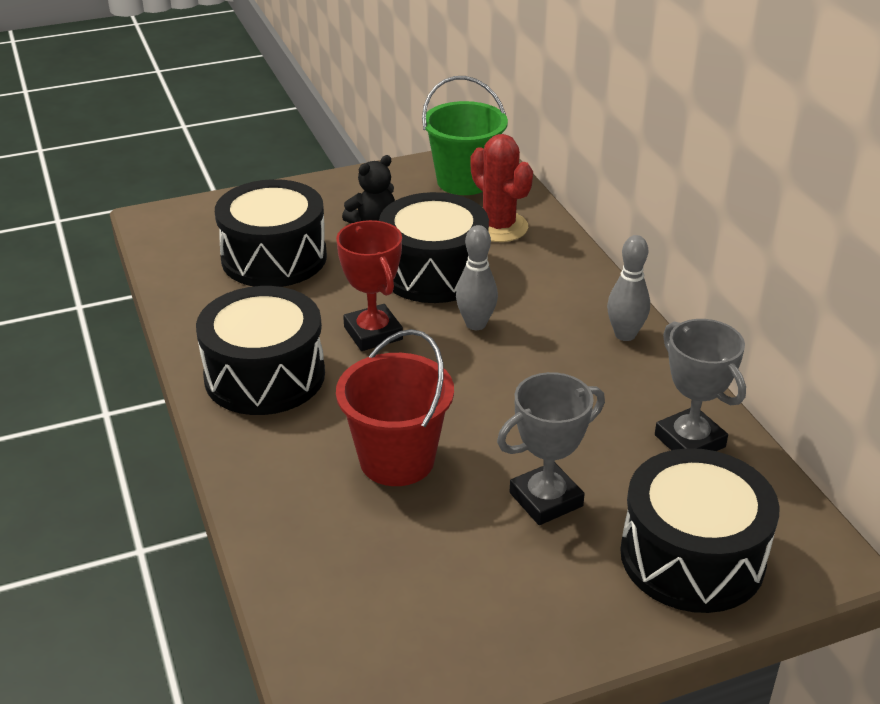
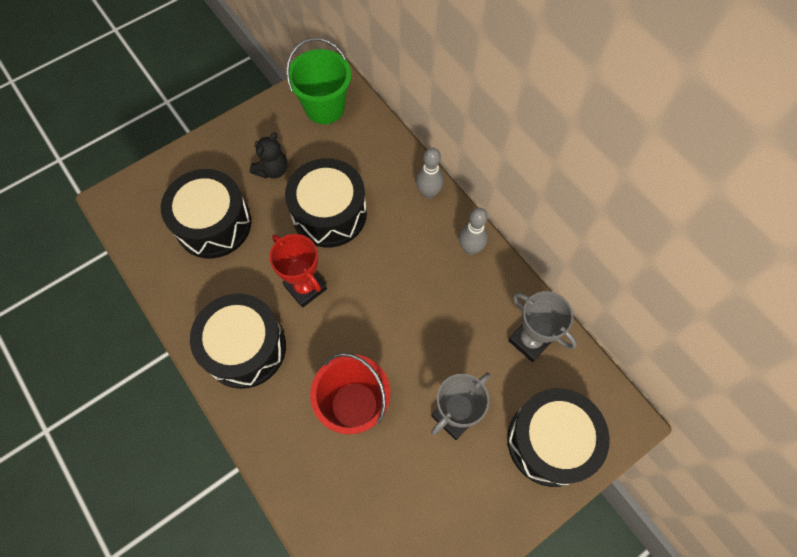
camera: 15 degrees left, 30 degrees up
(476, 324) = (371, 261): grey bowling pin -> grey bowling pin (428, 193)
(498, 227) = (361, 154): red cactus -> none

